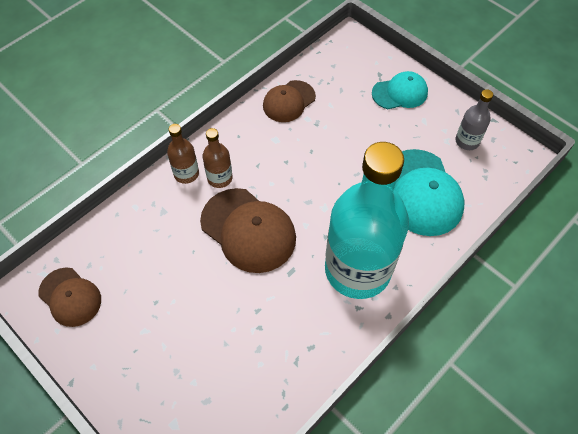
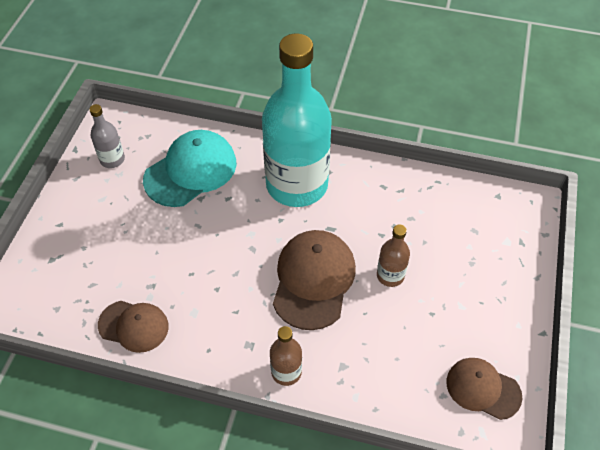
camera: 120 degrees left, 5 degrees down
(70, 297) = (483, 389): brown cap -> brown cap turned 75 degrees counterclockwise
(220, 178) = (272, 337): brown bottle -> brown bottle (390, 275)
(400, 93) = (72, 231): turquoise cap -> none

